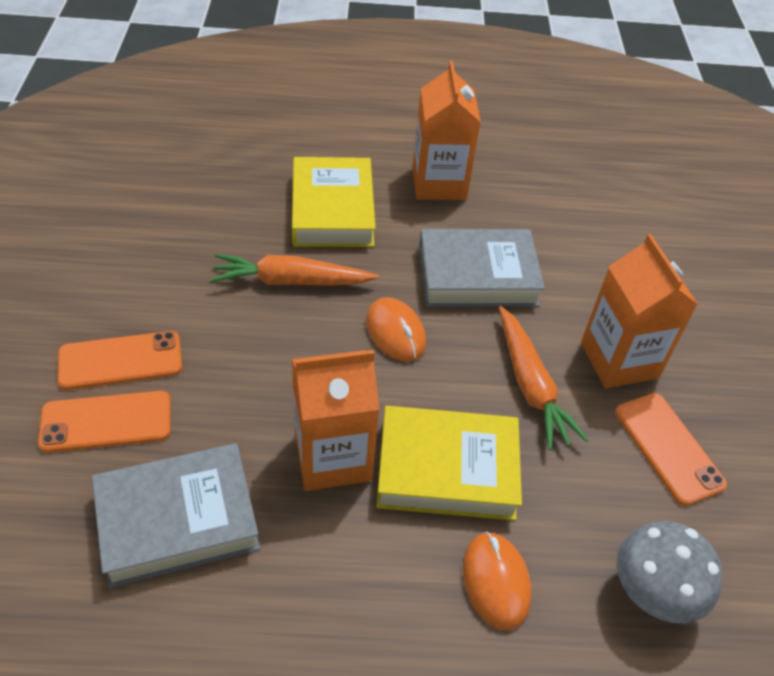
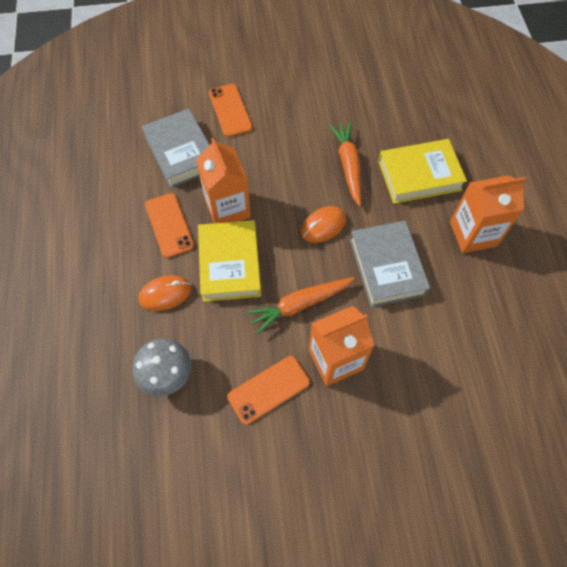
camera: 85 degrees right, 15 degrees up
(120, 361) = (269, 105): orange phone -> orange phone (169, 225)

